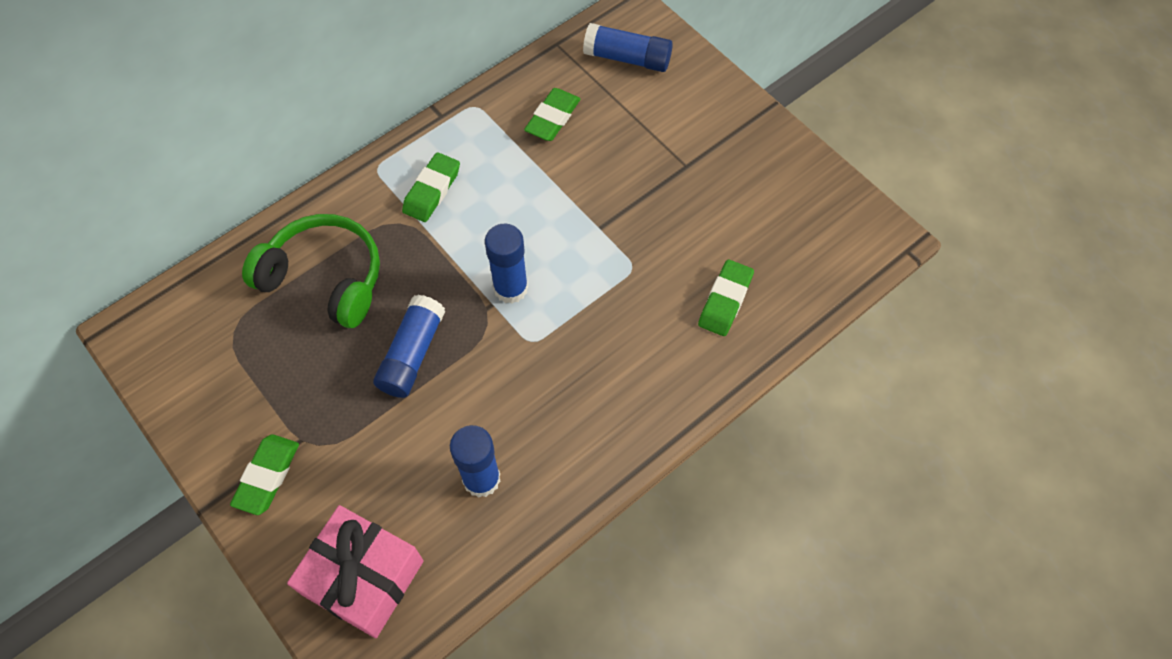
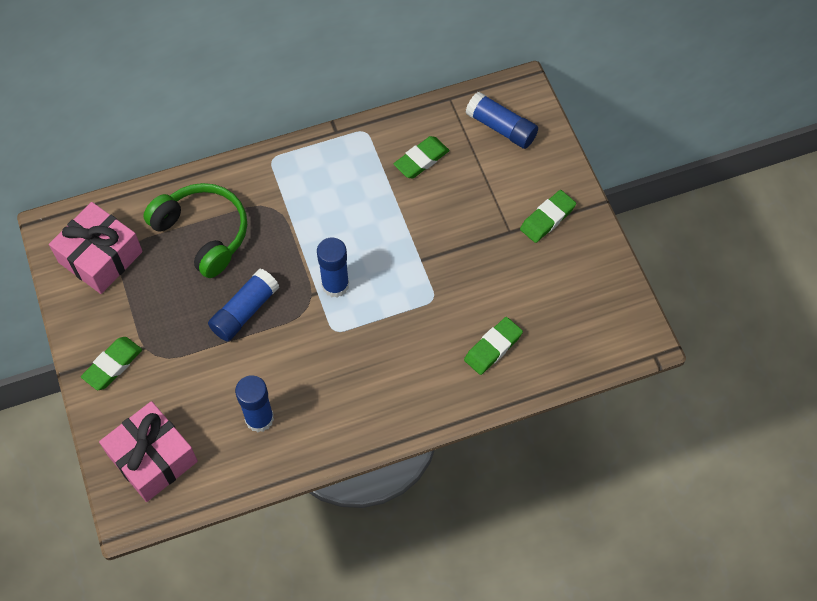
camera: 20 degrees right, 0 degrees up
(203, 347) = (100, 257): none -> pink gift
(432, 190) = (306, 190): green eraser -> green eraser (547, 218)

